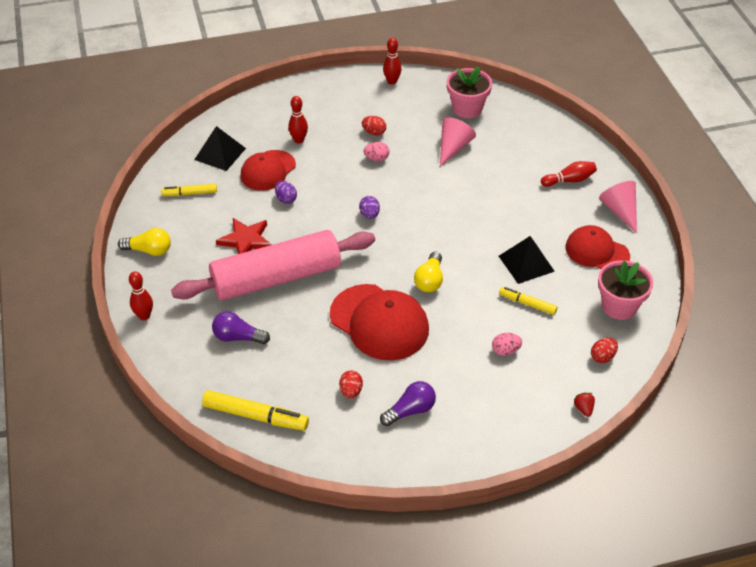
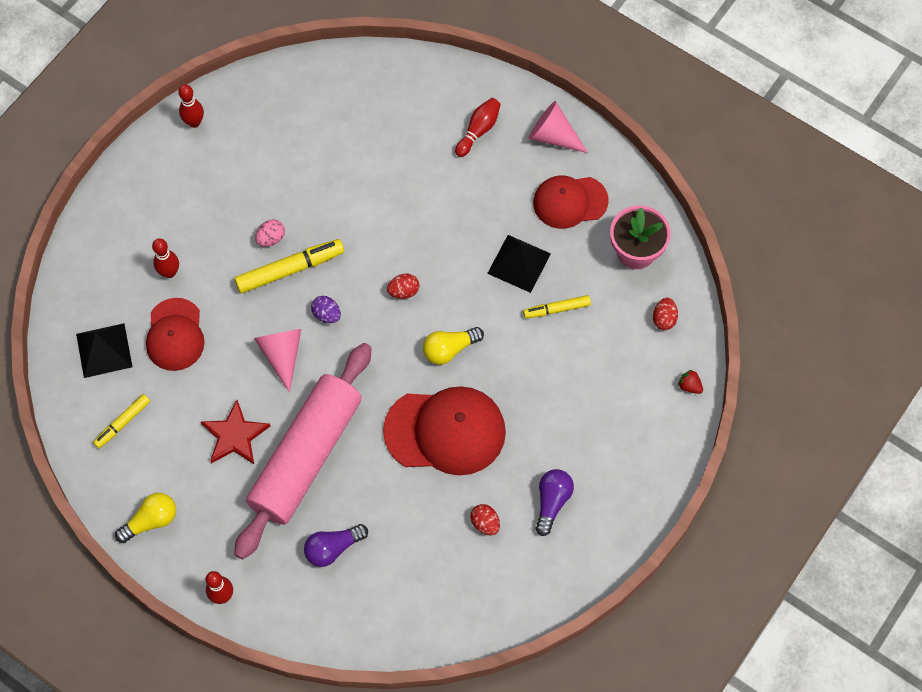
camera: 40 degrees left, 20 degrees up
(255, 416) = (426, 614): yellow marker -> yellow marker (290, 269)
(286, 199) = (227, 357): purple egg -> none
(374, 132) = (238, 206): red egg -> red egg (403, 291)
(429, 280) = (449, 349): yellow light bulb -> yellow light bulb turned 90 degrees clockwise
(453, 147) = (334, 168): pink cone -> pink cone (282, 354)
(467, 108) = (304, 105): pink flower pot -> none
(505, 351) = (579, 376): pink egg -> none

